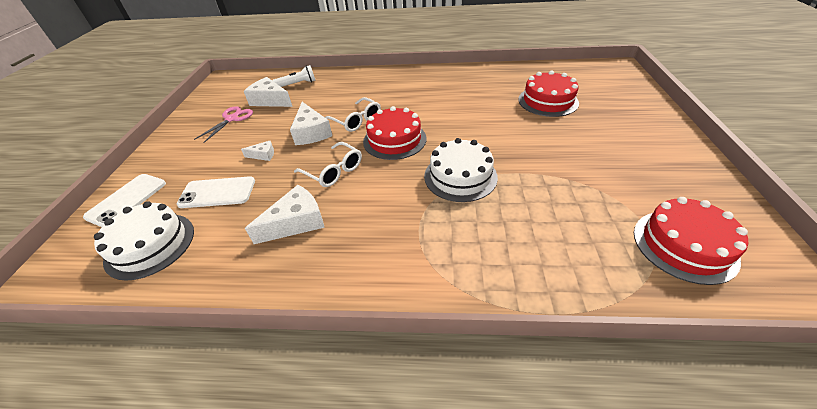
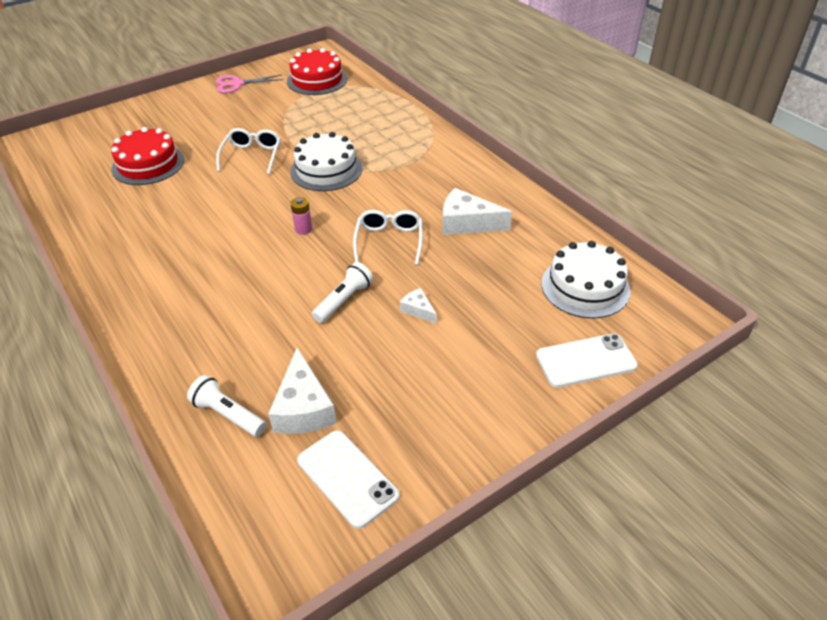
camera: 130 degrees left, 0 degrees up
(217, 192) = (498, 298): white phone -> white phone (347, 478)
(231, 119) = (384, 411): pink scissors -> pink scissors (237, 84)
(311, 132) = (344, 300): white cheese -> white flashlight
(356, 120) = (288, 278): white glasses -> white glasses (252, 156)
(394, 140) = (303, 229): red cake -> pink battery

